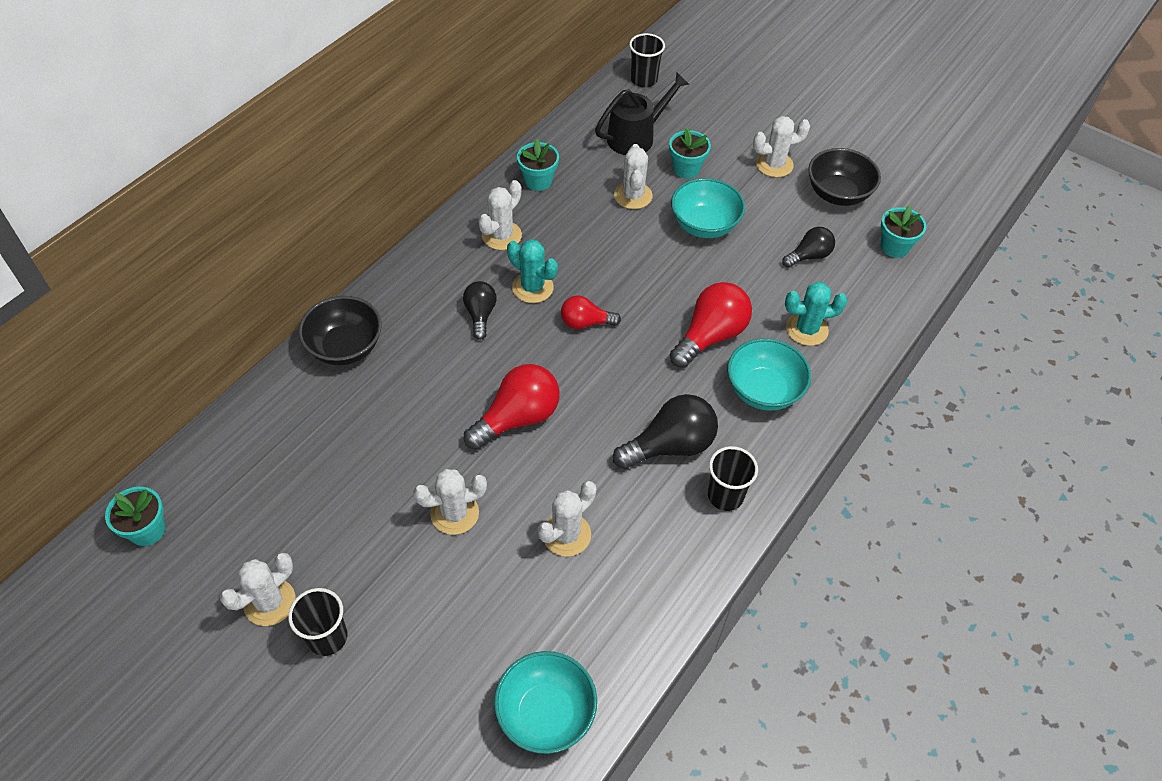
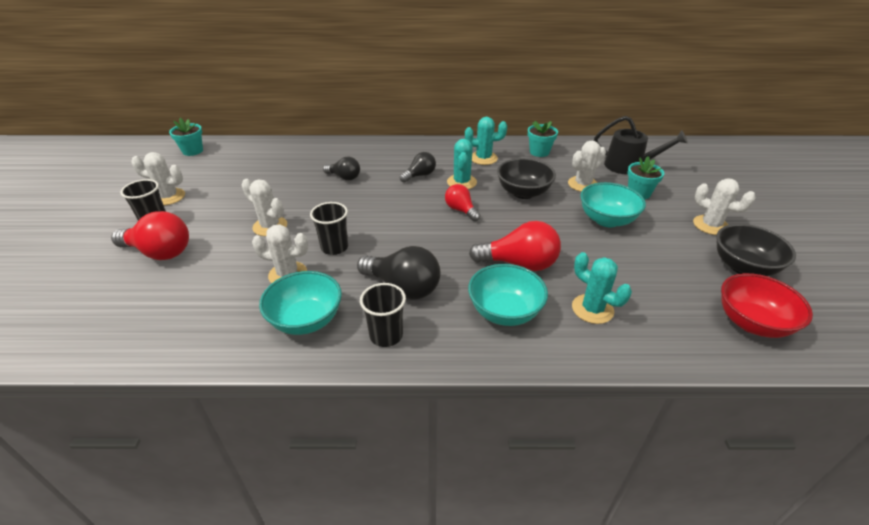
camera: 55 degrees right, 15 degrees down
(345, 347) = (350, 150): black bowl -> black bowl (523, 192)
(501, 236) = (483, 158): white cactus -> turquoise cactus
(518, 418) = (360, 218): red light bulb -> red light bulb (160, 252)
(546, 713) = (134, 328): turquoise bowl -> turquoise bowl (306, 320)
(644, 80) = (675, 150): black cup -> black cup (334, 247)
(809, 256) = (661, 278): black light bulb -> black light bulb (344, 177)
(894, 247) = (751, 323): turquoise flower pot -> red bowl

